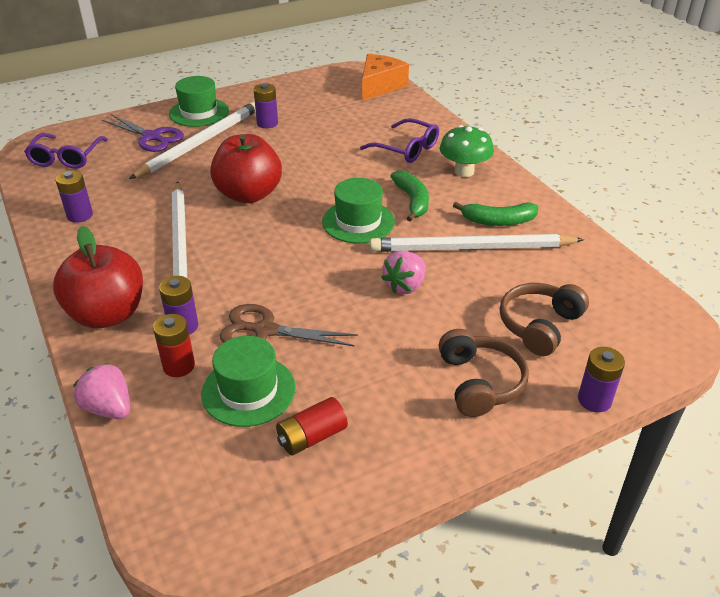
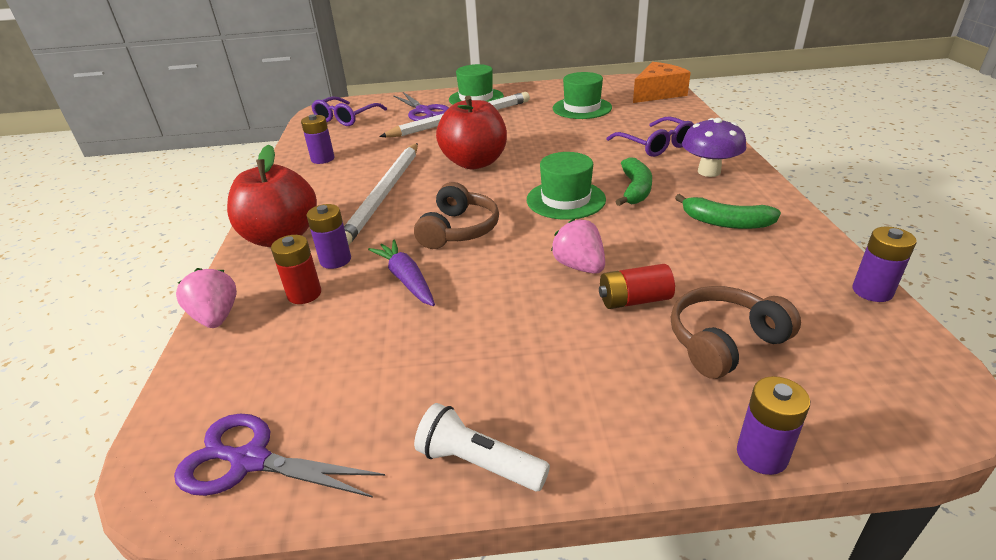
camera: 25 degrees right, 5 degrees down
(244, 513) = (250, 460): none -> purple scissors
(248, 390) = (349, 333): green hat -> green hat (582, 108)
(265, 330) = (406, 280): brown scissors -> purple carrot
(267, 123) = (530, 111): purple battery -> purple battery (872, 291)
(312, 437) = (377, 398): red battery -> red battery (634, 300)
(405, 286) = (579, 266): pink strawberry -> pink strawberry turned 90 degrees clockwise
(418, 461) = (478, 463): none -> white flashlight
(464, 171) = (709, 171): green mushroom -> purple mushroom
(471, 248) = (678, 243): white pencil -> none
(479, 382) = (609, 390): brown headphones -> brown headphones (458, 230)

